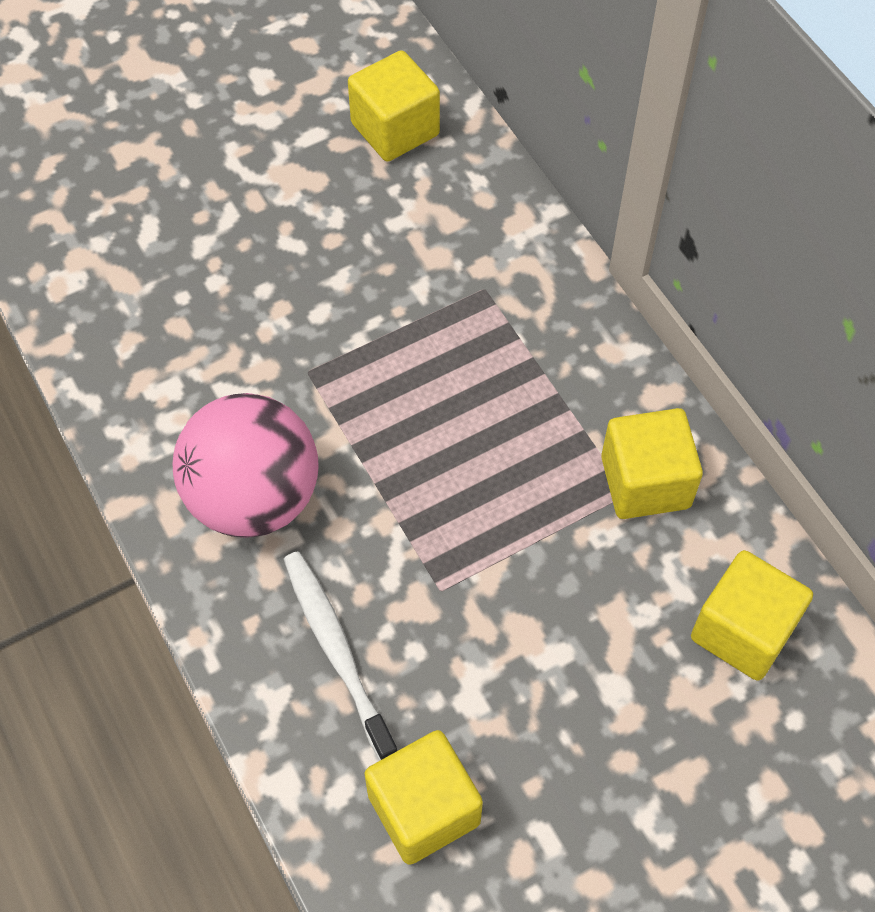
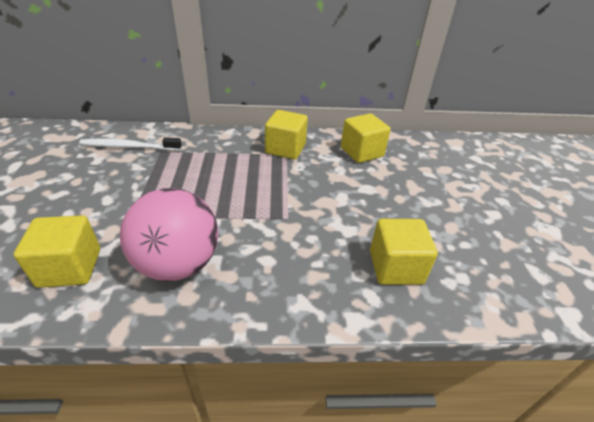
camera: 65 degrees left, 20 degrees down
(336, 650) = (292, 266): white toothbrush -> white toothbrush (129, 147)
(395, 129) = (52, 143): yellow cube -> yellow cube (70, 267)

